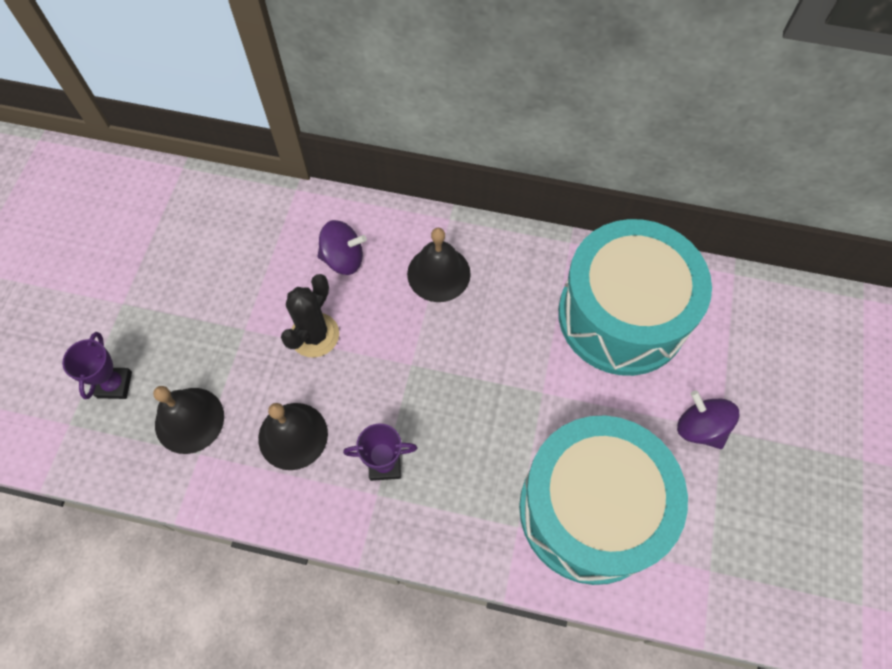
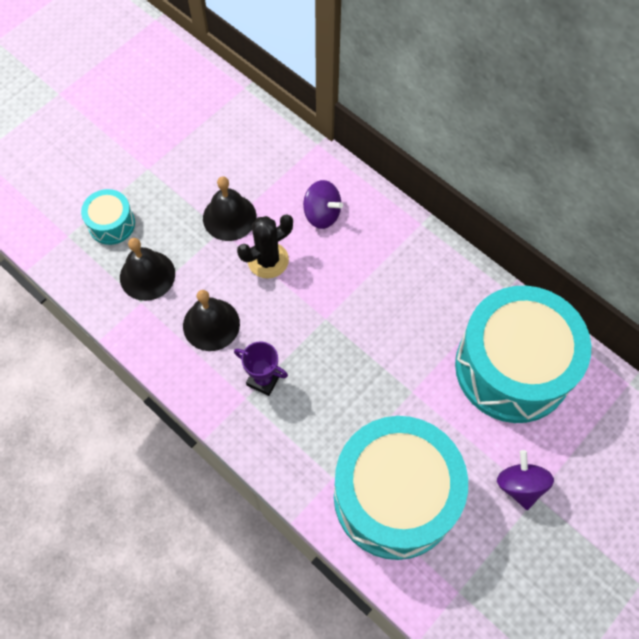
camera: 30 degrees right, 0 degrees up
(115, 384) = (111, 224): purple trophy -> turquoise drum
(438, 273) = (387, 261): black bell -> black bell (229, 217)

